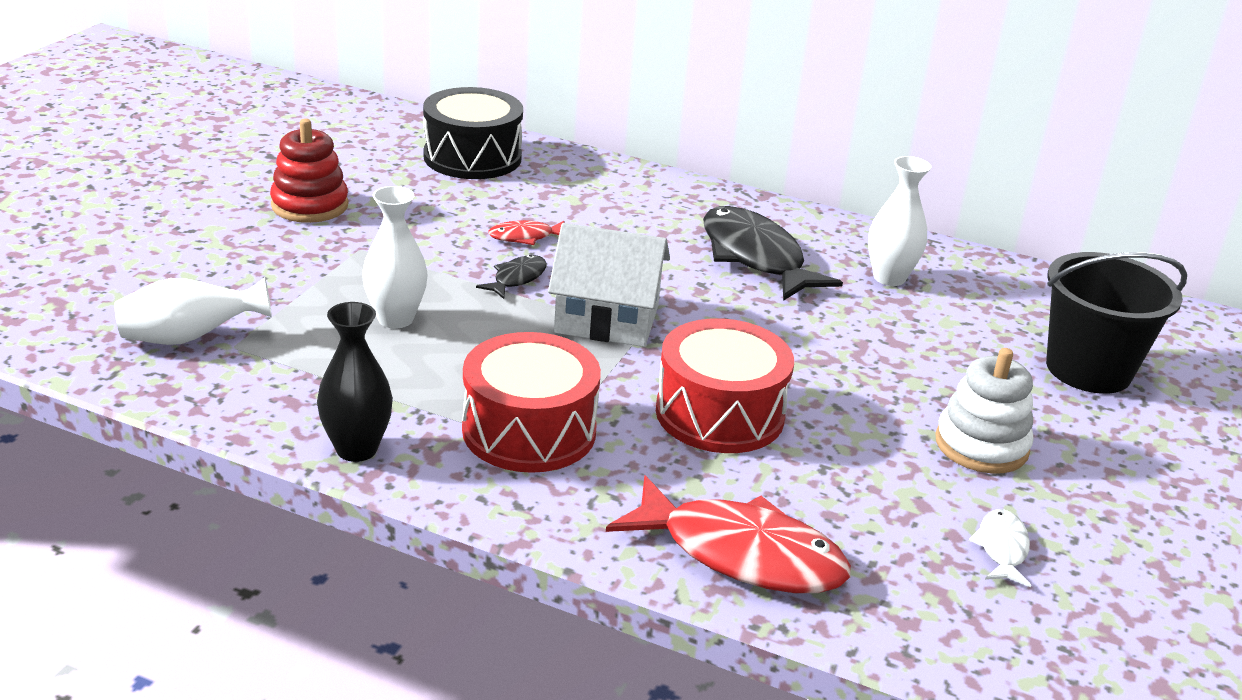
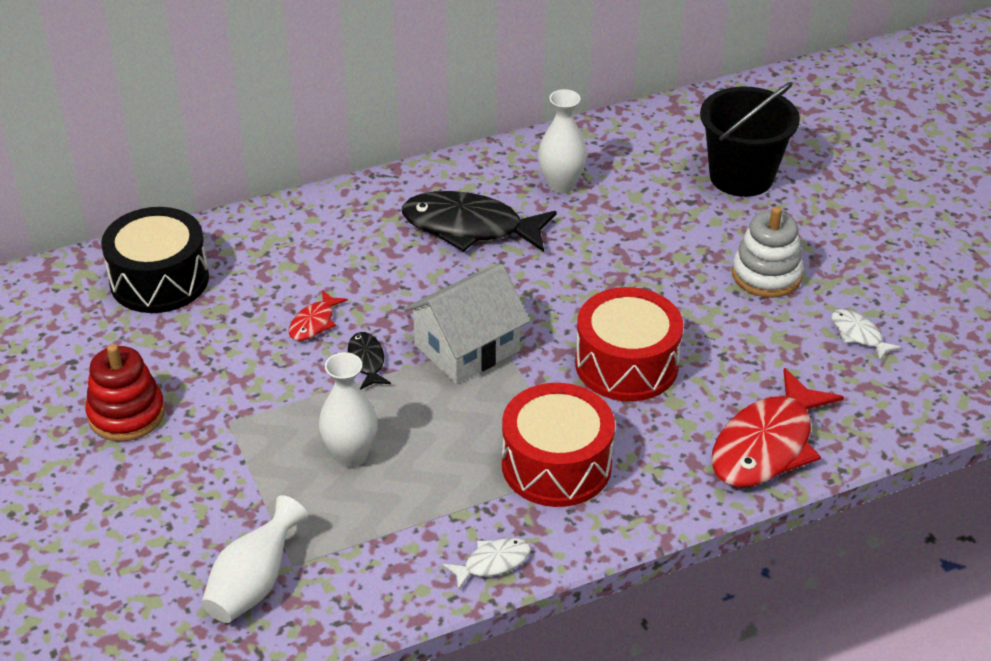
camera: 45 degrees left, 10 degrees up
(356, 449) = (492, 563): black vase -> white fish
(741, 554) = (767, 445): red fish -> red fish turned 150 degrees clockwise

